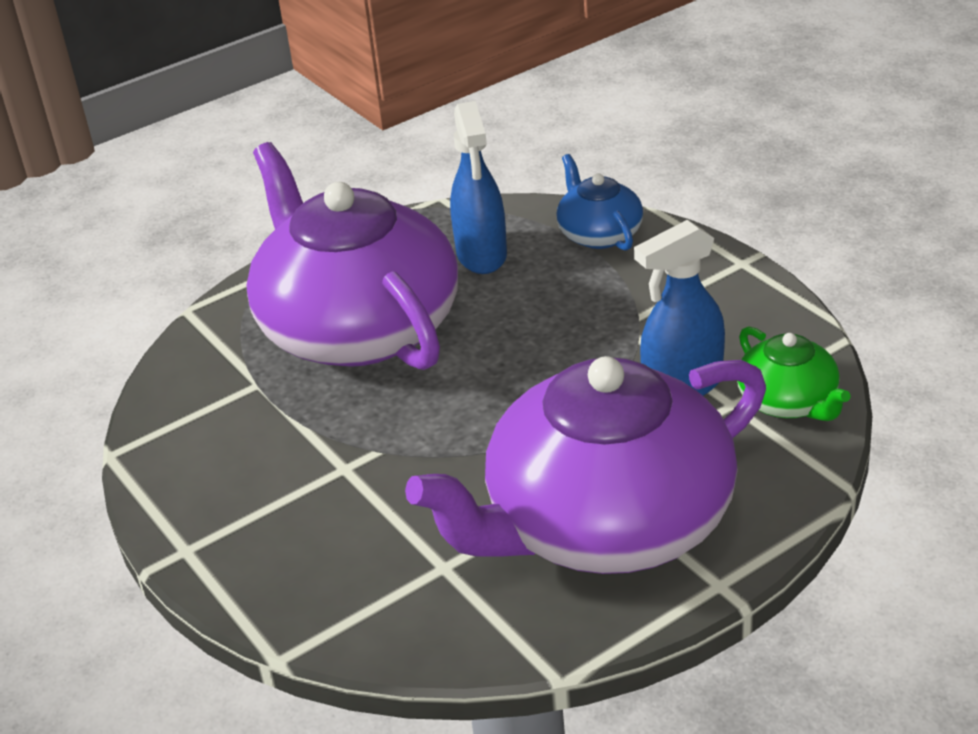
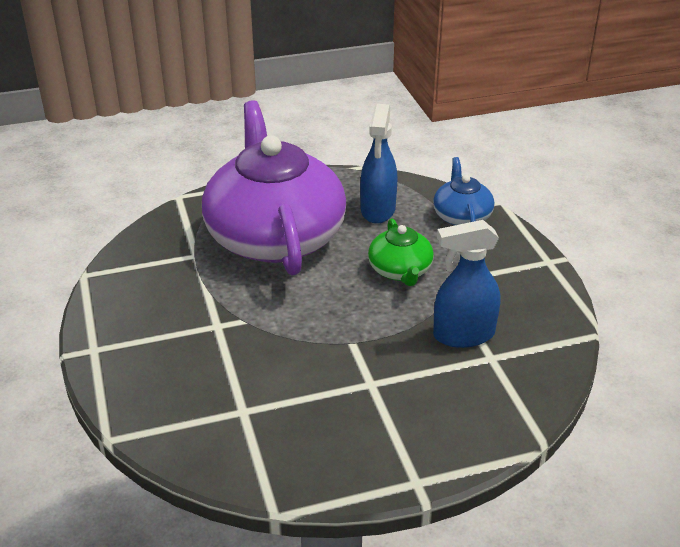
camera: 15 degrees right, 0 degrees up
(606, 523) = (362, 414): purple teapot -> none
(788, 402) = (531, 367): green teapot -> green teapot (400, 271)

